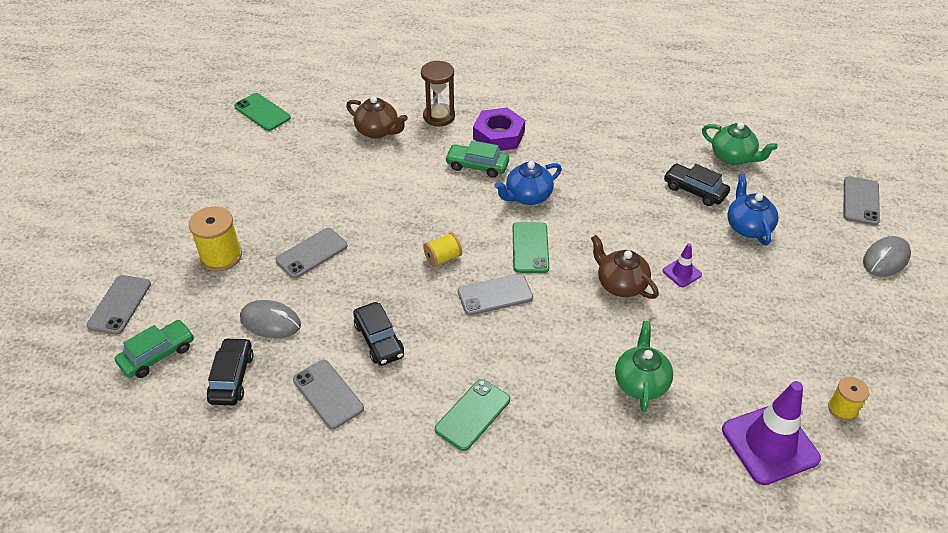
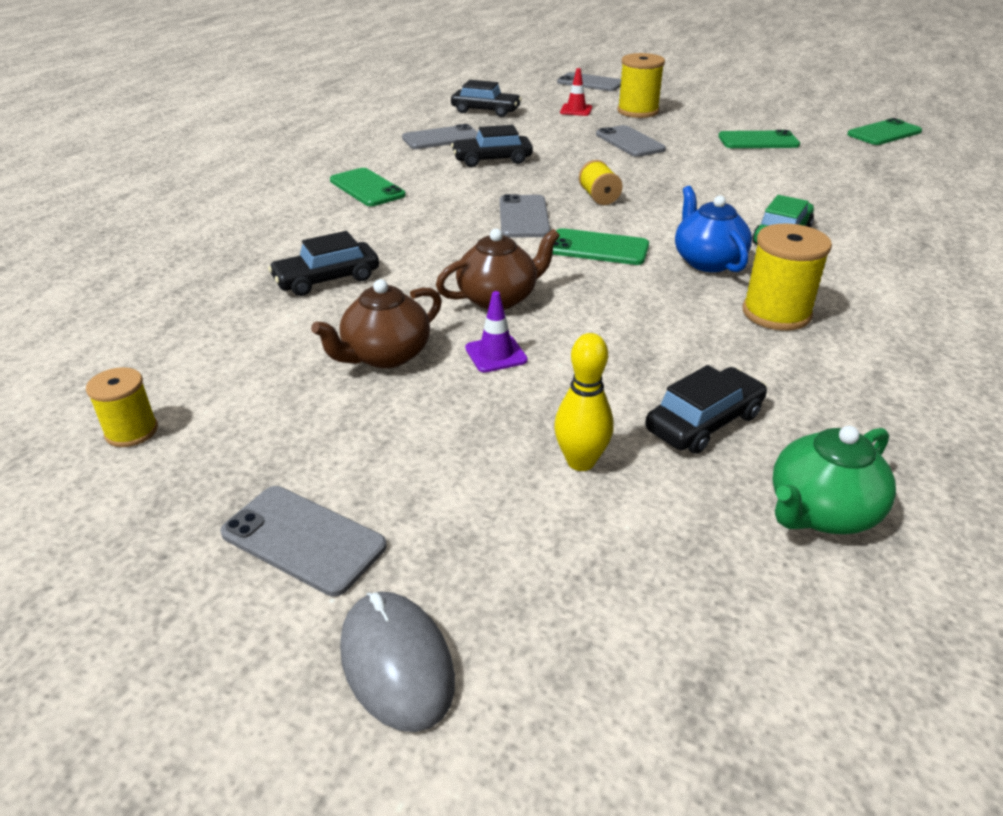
camera: 105 degrees right, 10 degrees down
(157, 355) = (527, 92): green car -> none
(222, 302) = (576, 110): none -> red traffic cone
(270, 322) = (542, 124): grey mouse -> none
(294, 177) = (758, 141): none -> green phone
(377, 131) = (857, 185): brown teapot -> brown teapot (385, 355)
(439, 116) = (902, 224): brown hourglass -> none
(498, 135) = (861, 260): purple nut -> none
(579, 168) = (776, 313): none -> yellow spool
(641, 382) = (327, 279): green teapot -> black car
(748, 227) = (581, 461): blue teapot -> yellow bowling pin
(770, 444) = (153, 346): purple traffic cone -> none
(860, 201) = (623, 715): grey phone -> grey phone (303, 539)

